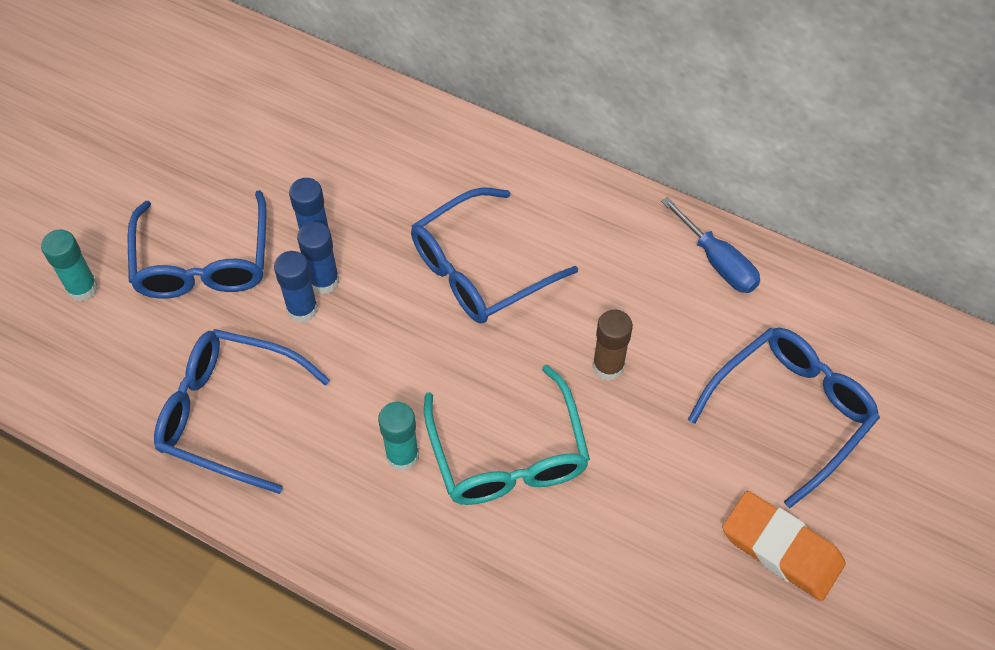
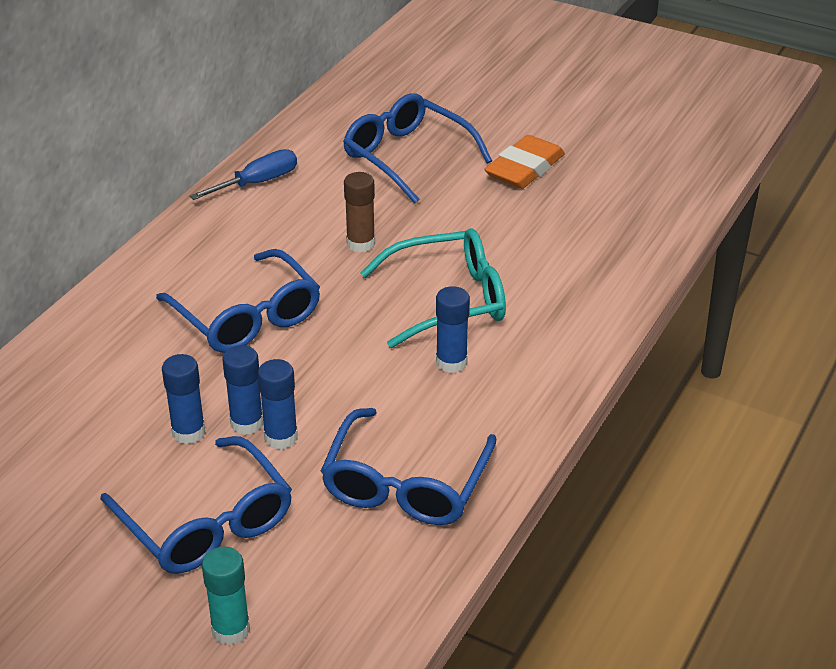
camera: 90 degrees left, 20 degrees down
(203, 261) = (206, 522): blue glasses -> blue glasses turned 60 degrees clockwise
(402, 456) = (451, 362): turquoise glue stick -> blue glue stick

